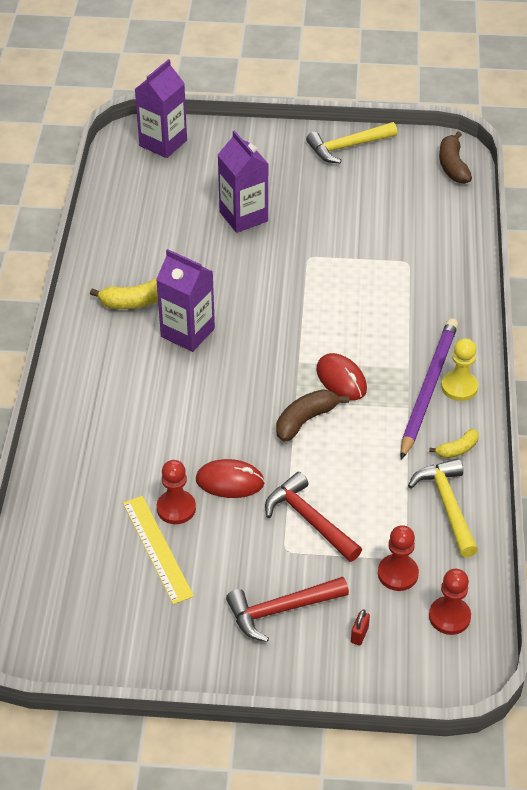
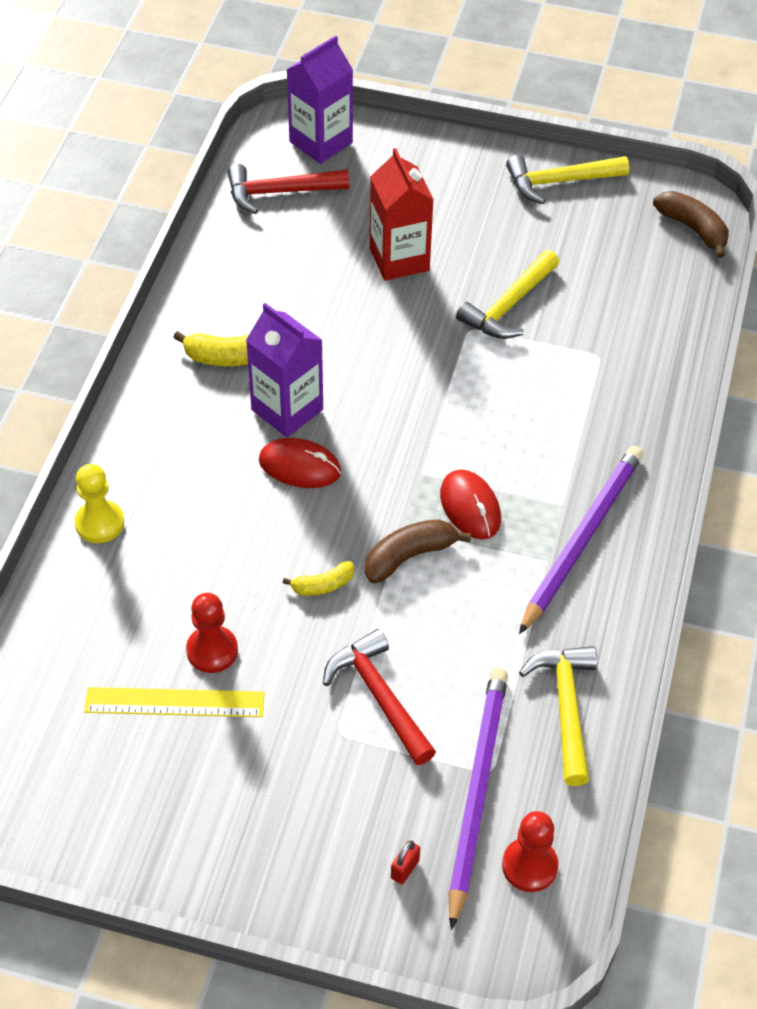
camera: 10 degrees right, 5 degrees up
(157, 548) = (174, 702): yellow ruler -> yellow ruler turned 75 degrees counterclockwise
(230, 481) = (290, 625): red mouse -> red mouse (300, 466)
(243, 216) = (399, 259): purple carton -> red carton
(281, 610) = (312, 815): red hammer -> red hammer (280, 192)
(333, 237) = (509, 305): none -> yellow hammer
(397, 574) = (476, 793): red pawn -> purple pencil
(452, 166) = (693, 229): brown banana -> brown banana turned 135 degrees clockwise
(457, 449) = (599, 631): yellow banana -> yellow banana (323, 585)
(459, 387) = (623, 543): yellow pawn -> yellow pawn (99, 523)

